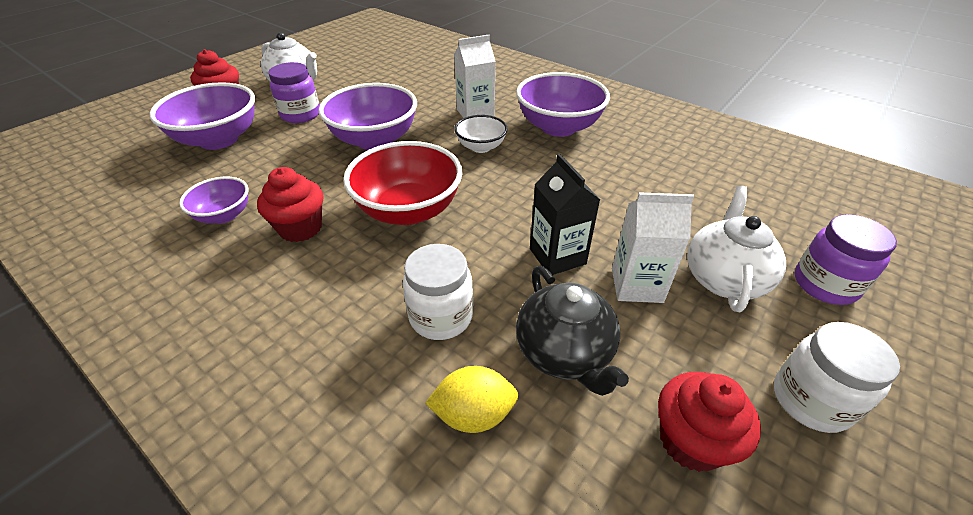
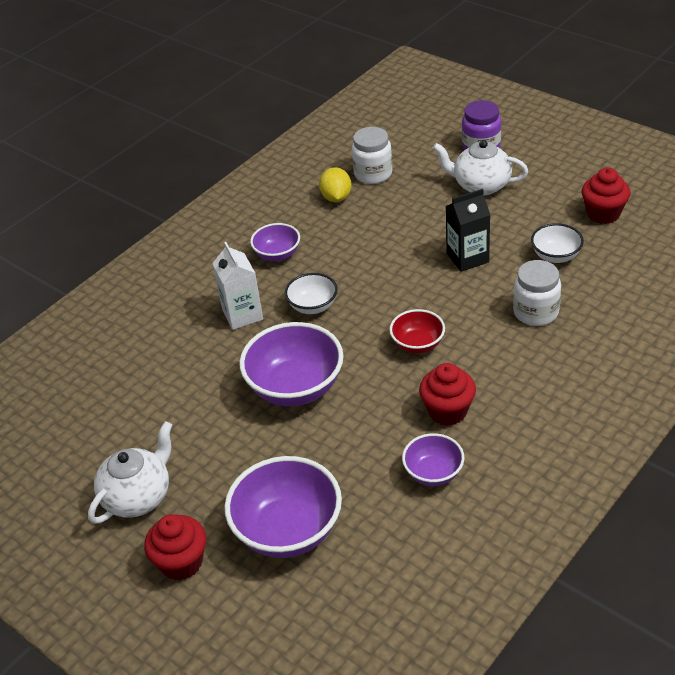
camera: 85 degrees left, 0 degrees up
(300, 115) = (231, 467): purple jar -> none
(409, 210) = (417, 344): red bowl -> red bowl, size x0.55
(473, 414) = (606, 292): yellow lemon -> yellow lemon (336, 197)
(558, 127) = (277, 254): purple bowl -> purple bowl, size x0.55
(564, 353) = (556, 256): black teapot -> white bowl
(636, 285) = (492, 222): white carton -> none
(810, 400) = (569, 171): white jar -> white jar (373, 174)

